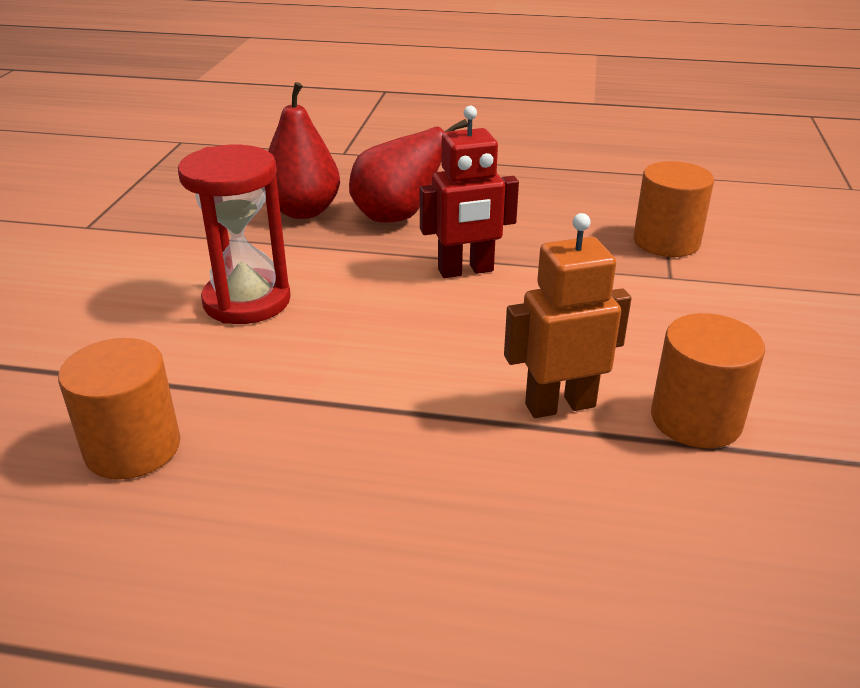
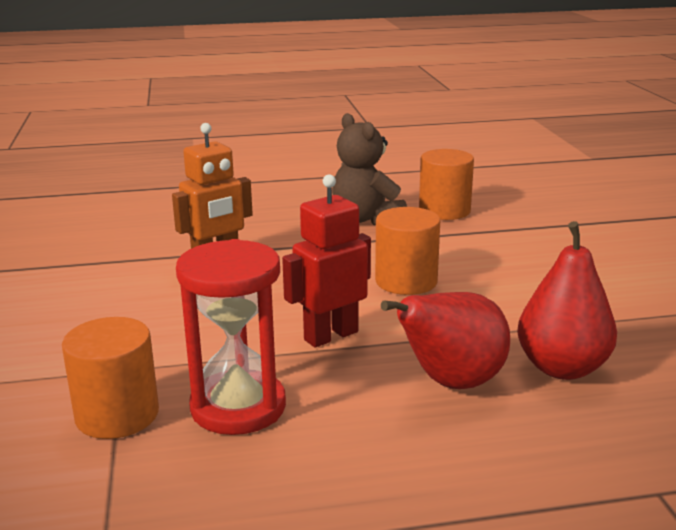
camera: 160 degrees right, 10 degrees down
(247, 301) = (488, 278): red hourglass -> red hourglass (238, 407)
(277, 458) = (366, 219): none -> brown teddy bear
(696, 419) = (125, 270): orange cylinder -> orange cylinder (406, 281)

